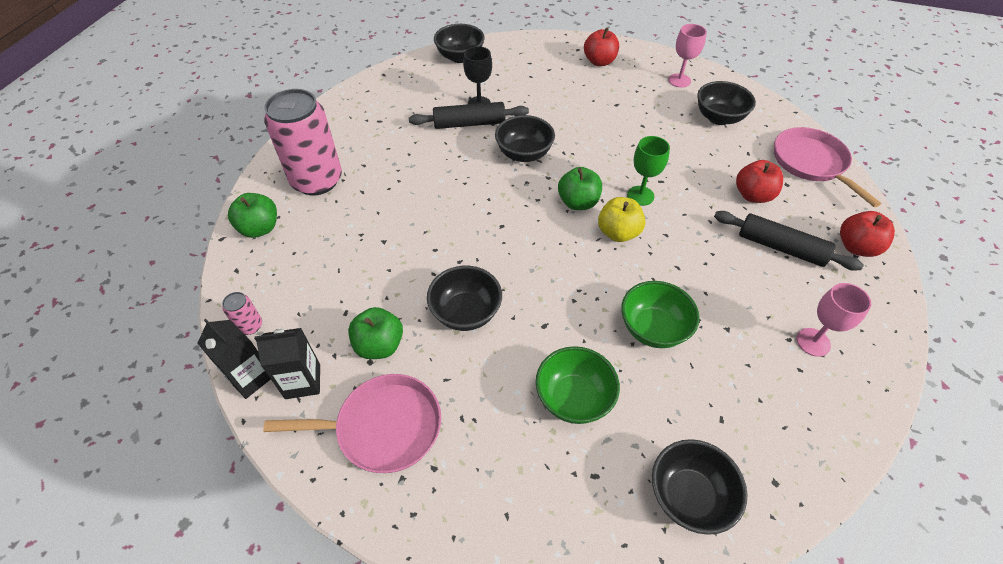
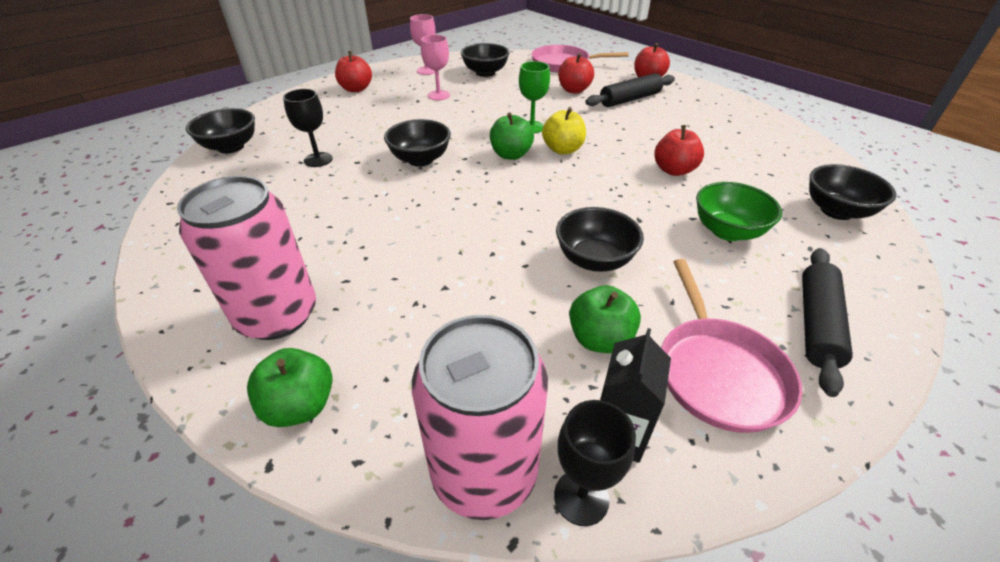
camera: 60 degrees left, 10 degrees down
(250, 326) = (484, 471): pink can -> pink can, size x2.50
(251, 377) = (581, 497): black carton -> black goblet
(383, 427) = (718, 372): pink pan -> pink pan turned 150 degrees clockwise
(469, 123) = (338, 174): black rolling pin -> black rolling pin (816, 324)
(653, 329) = (673, 170): green bowl -> red apple
(813, 342) = (718, 119): pink goblet -> pink goblet (438, 95)

